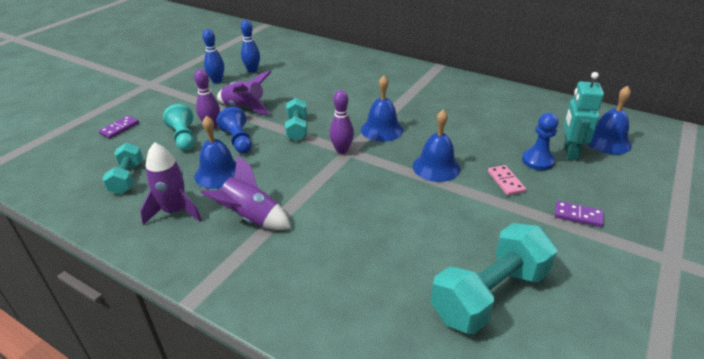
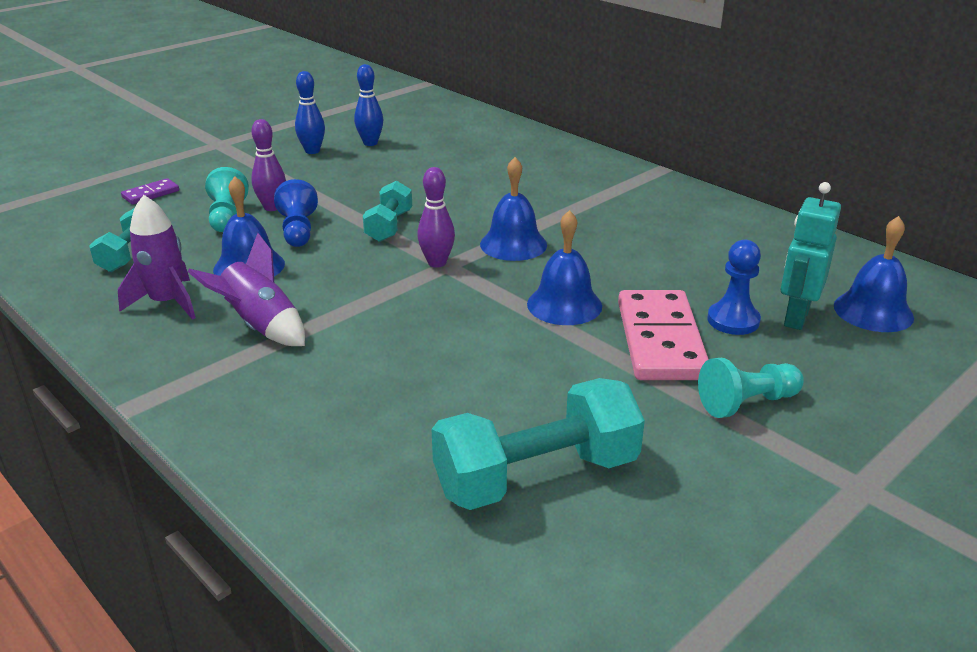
camera: 15 degrees right, 5 degrees down
(244, 108) = (331, 190): purple rocket -> none
(505, 182) = (661, 340): pink domino -> pink domino, size x2.13
(578, 215) = (747, 403): purple domino -> turquoise pawn

